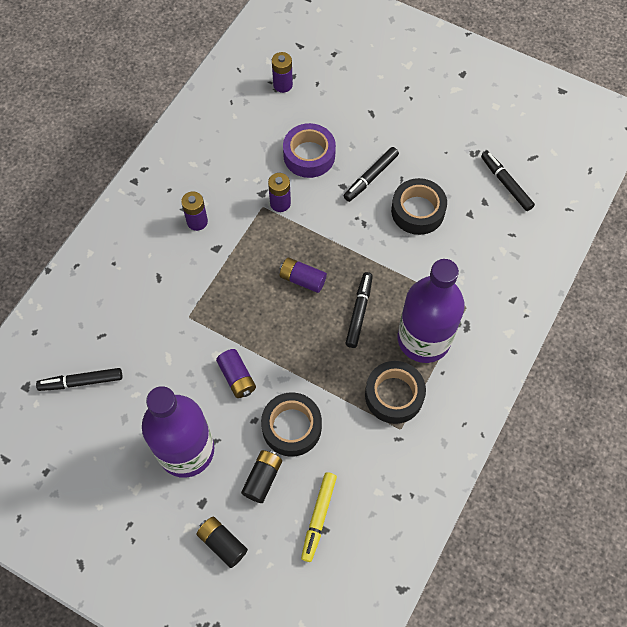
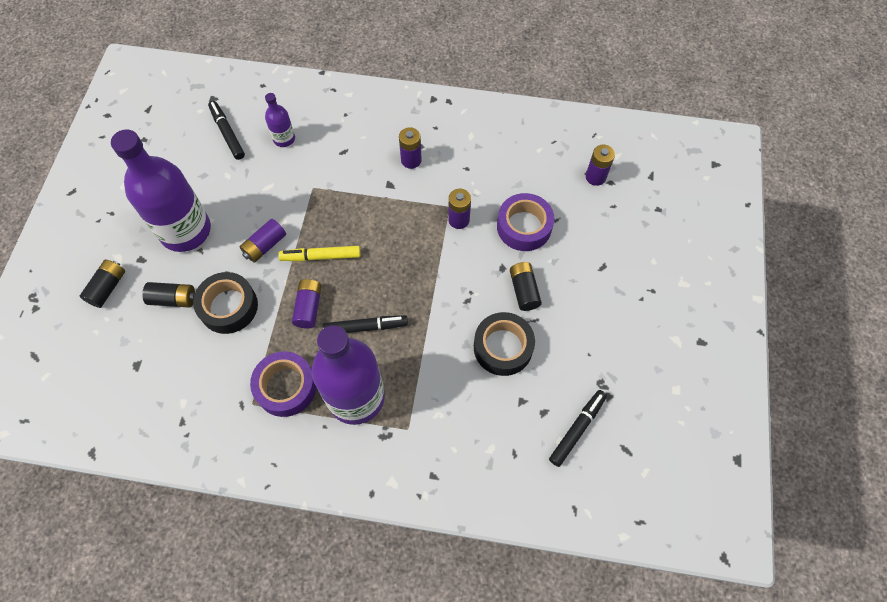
camera: 70 degrees right, 0 degrees up
(116, 328) = (284, 139): none -> purple bottle
(302, 279) = (383, 266): purple battery -> purple battery (309, 307)
(319, 517) = (147, 358): yellow marker -> yellow marker (321, 256)
(371, 177) = (524, 290): black marker -> black battery
(394, 395) = (286, 387): black tape -> purple tape

